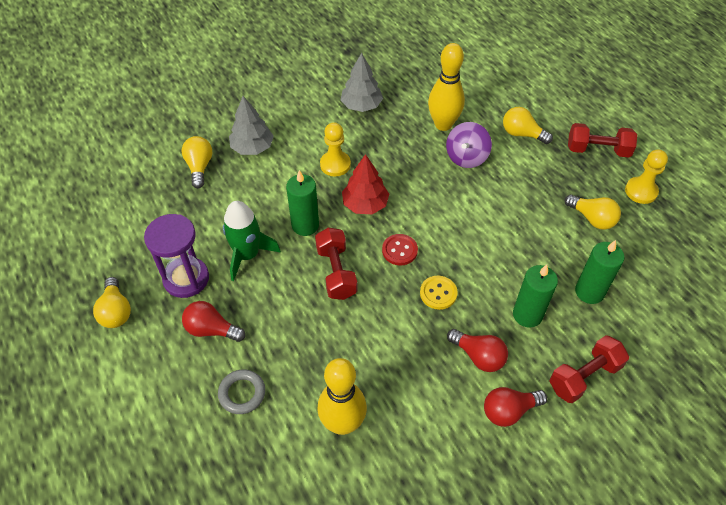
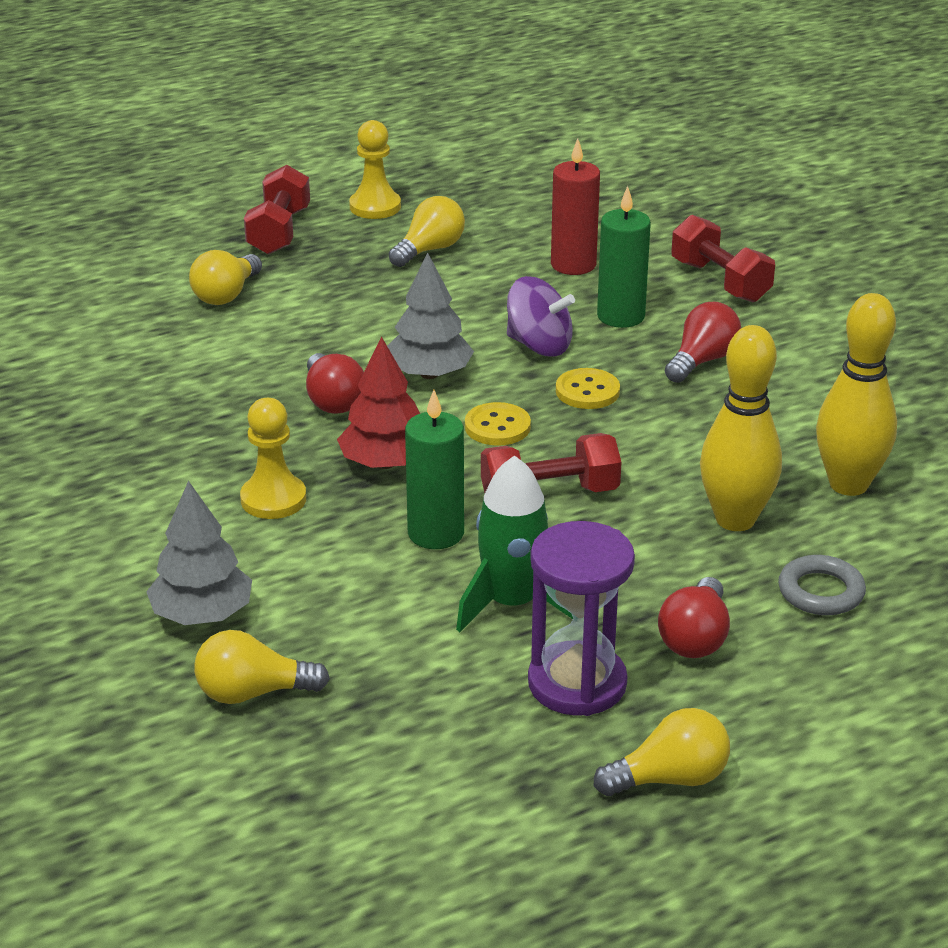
camera: 90 degrees left, 20 degrees down
(361, 105) = (101, 467): grey tree -> grey tree (429, 374)
(399, 250) = (497, 427): red button -> yellow button
(443, 124) = (183, 372): yellow bowling pin -> yellow bowling pin (735, 519)
(466, 157) = (276, 352): purple spinning top -> purple spinning top (539, 345)
(509, 411) = (789, 341): red light bulb -> red light bulb (333, 400)
(589, 292) = (573, 265): green candle -> red candle

